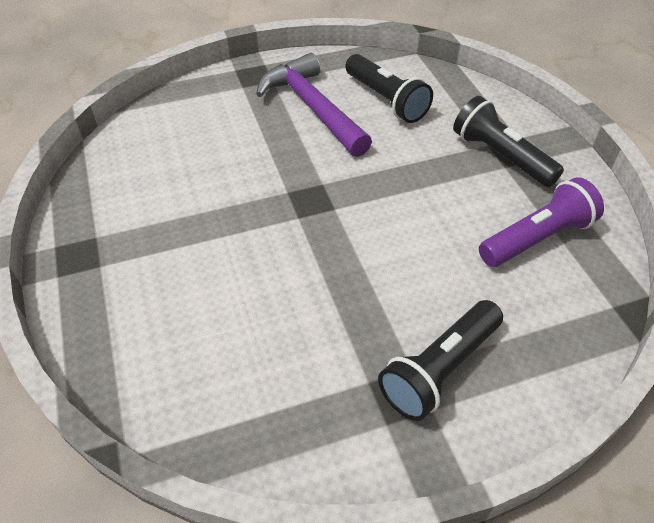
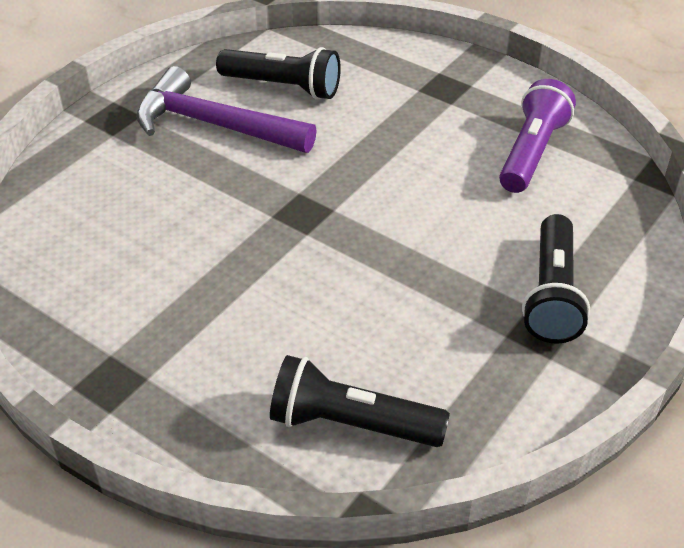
camera: 35 degrees left, 5 degrees down
(500, 156) = (439, 95): black flashlight -> black flashlight (351, 424)

